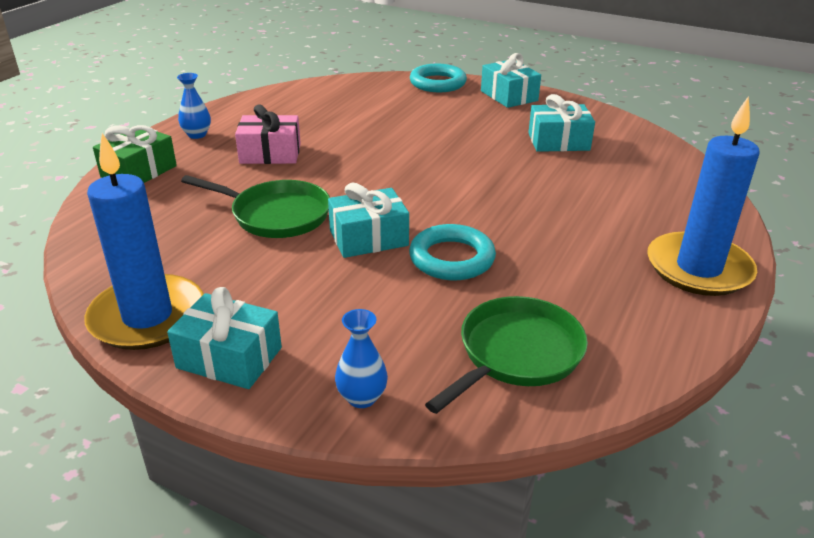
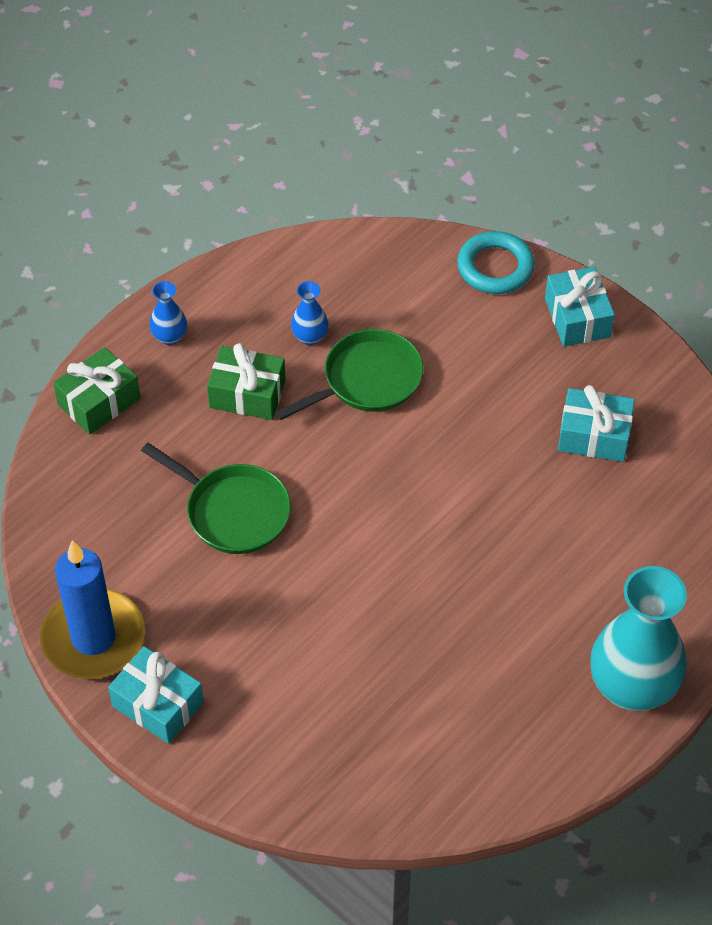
camera: 15 degrees right, 20 degrees up
(270, 153) = (247, 394): pink gift -> green gift
(362, 397) = (258, 773): blue vase -> blue vase (310, 337)
(368, 238) = (318, 569): turquoise gift -> none
(452, 258) = (391, 618): turquoise ring -> none
(516, 354) = (404, 756): green pan -> green pan (367, 380)
(698, 268) = (632, 687): blue candle -> turquoise vase

